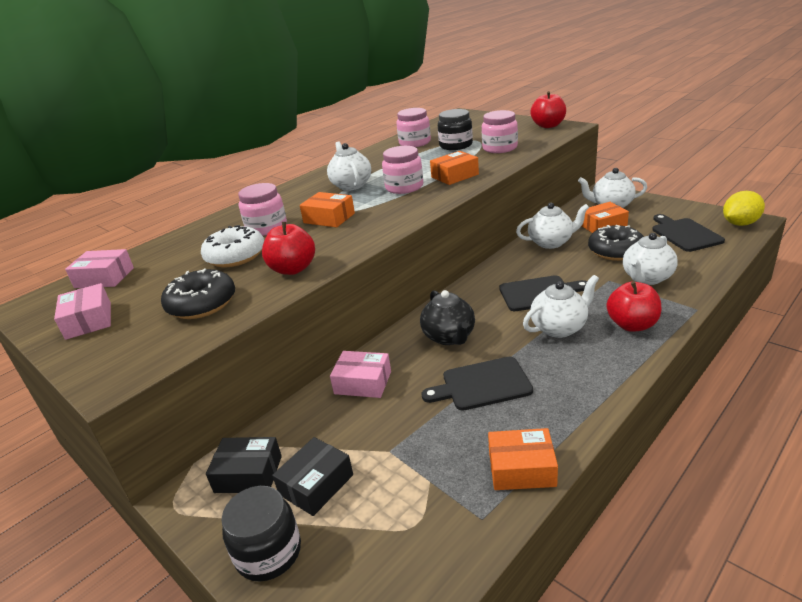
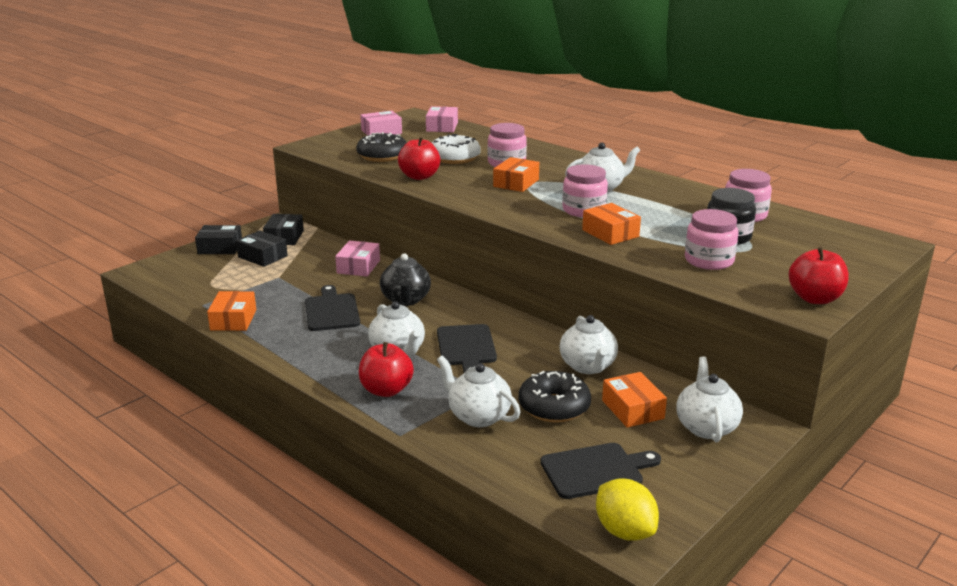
camera: 85 degrees right, 5 degrees down
(268, 552) = (220, 248): black jar -> black box
(449, 337) = (406, 300): black teapot -> black teapot turned 75 degrees counterclockwise

